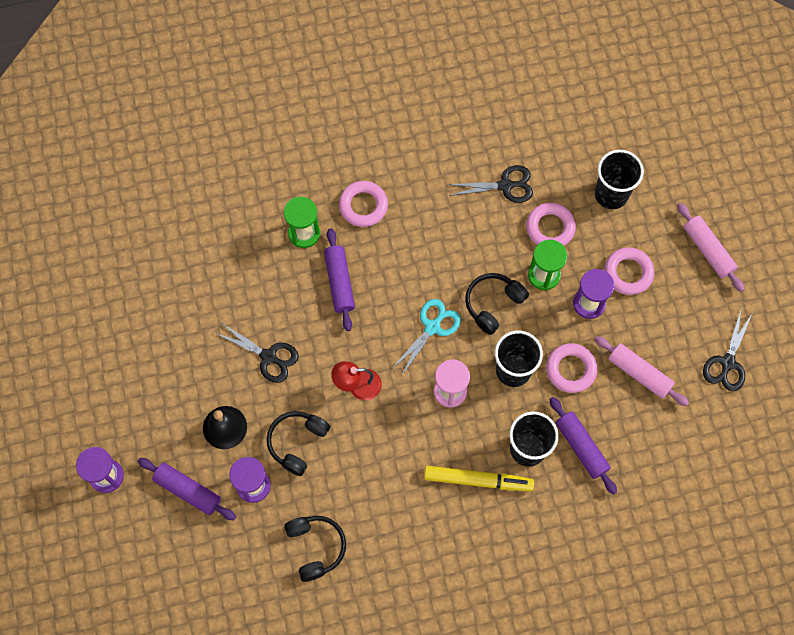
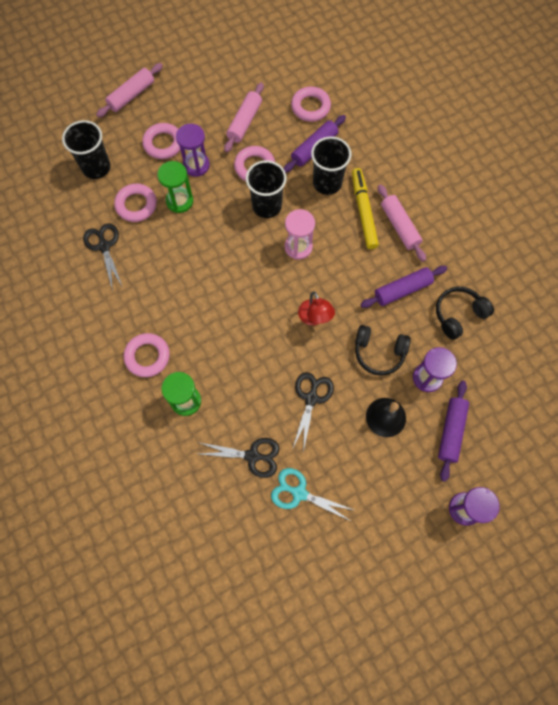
camera: 105 degrees left, 0 degrees up
(339, 282) = (226, 357): purple rolling pin -> purple rolling pin (402, 290)
(432, 327) = (247, 273): turquoise scissors -> turquoise scissors (299, 493)
(446, 517) = (399, 226): none -> pink rolling pin
(493, 304) = (214, 232): black headphones -> none
(645, 460) = (310, 107): none -> pink ring
(727, 363) = (220, 69): black scissors -> black scissors (252, 456)

